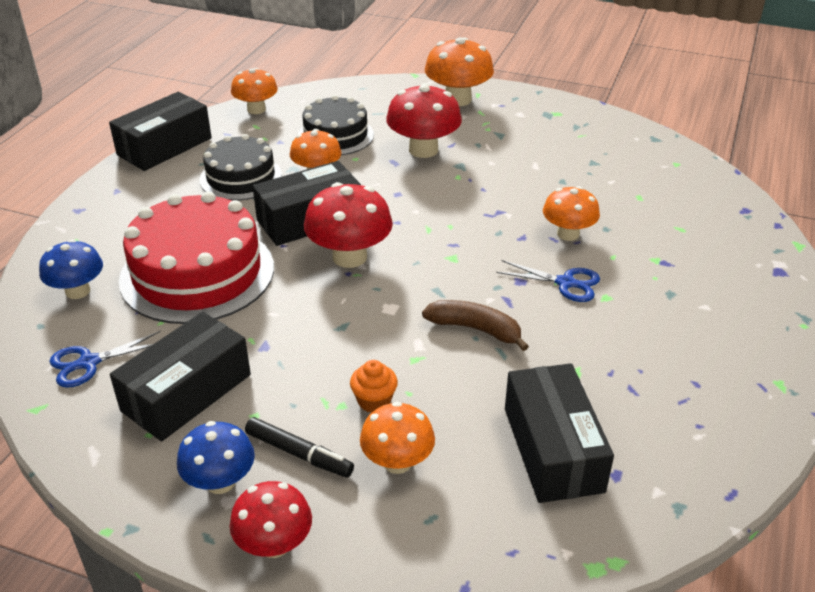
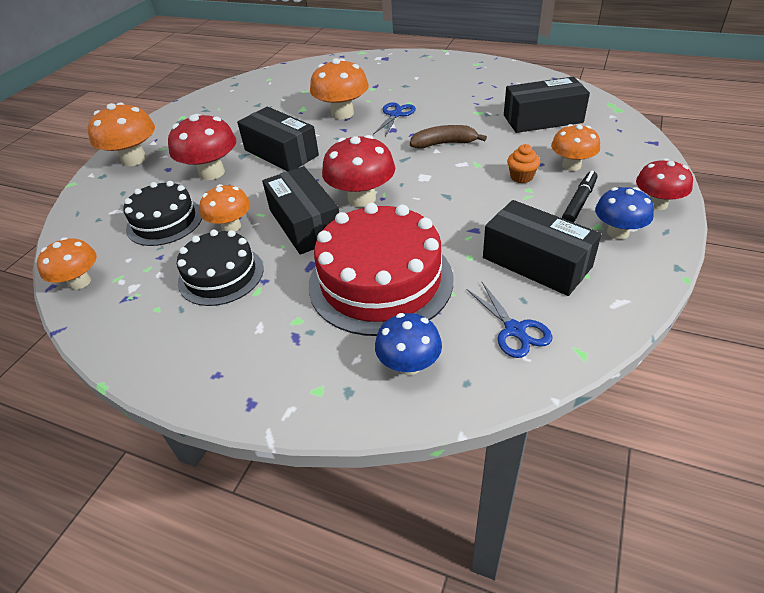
camera: 85 degrees left, 5 degrees up
(164, 146) = (129, 348): black box -> black box (281, 153)
(475, 329) = (444, 144): brown banana -> brown banana turned 60 degrees clockwise
(568, 234) = (342, 113): orange mushroom -> orange mushroom, size x1.50

